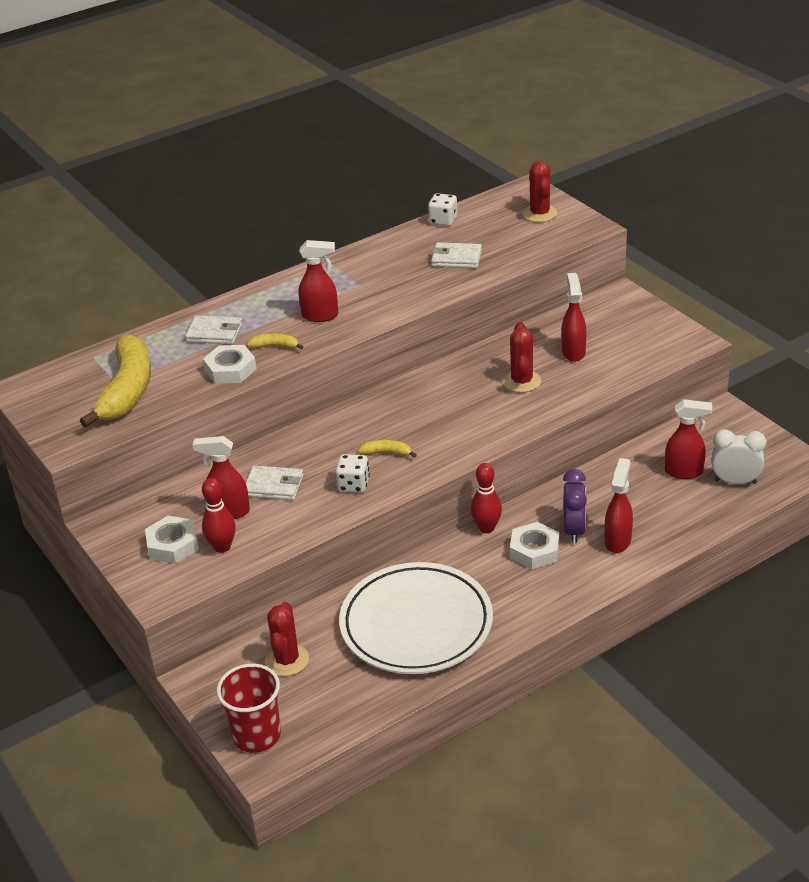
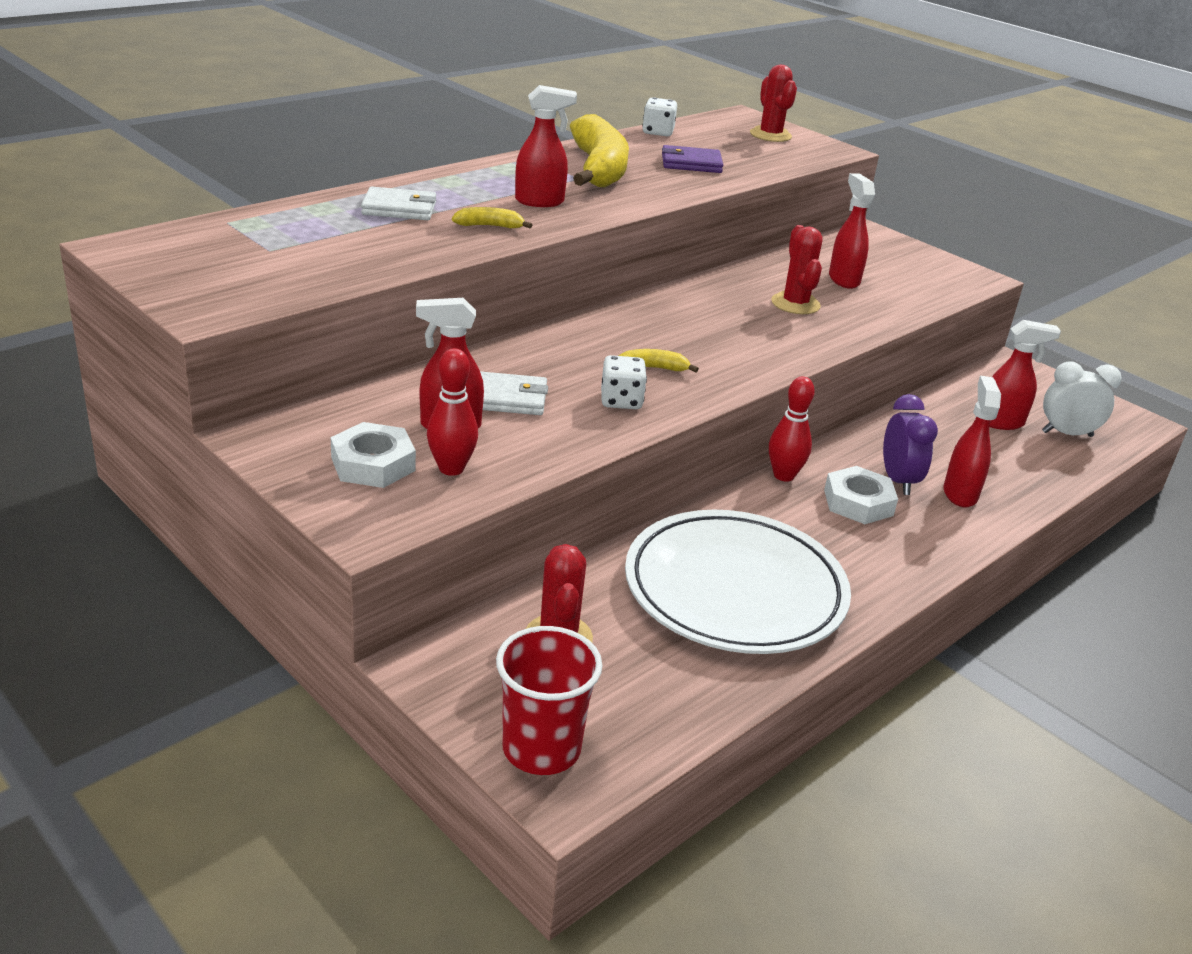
camera: 15 degrees left, 5 degrees down
(127, 390) = (287, 257): yellow banana -> yellow banana (598, 169)
(230, 370) = (434, 245): white nut -> none
(456, 258) = (691, 163): white wallet -> purple wallet

